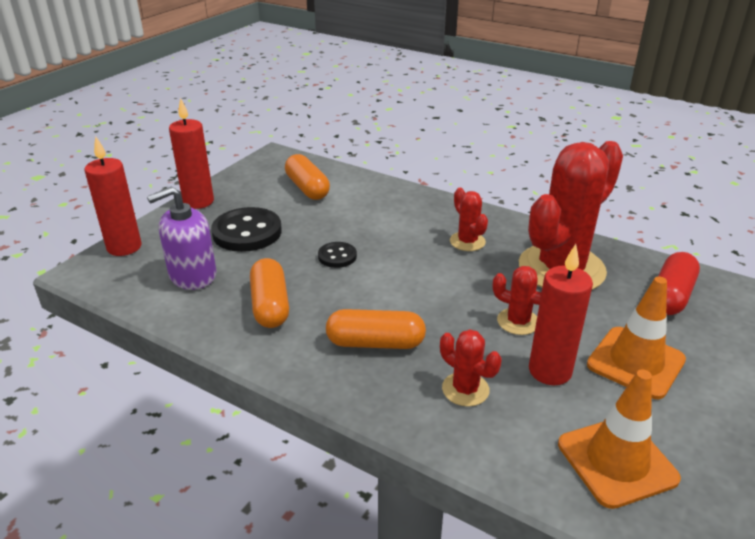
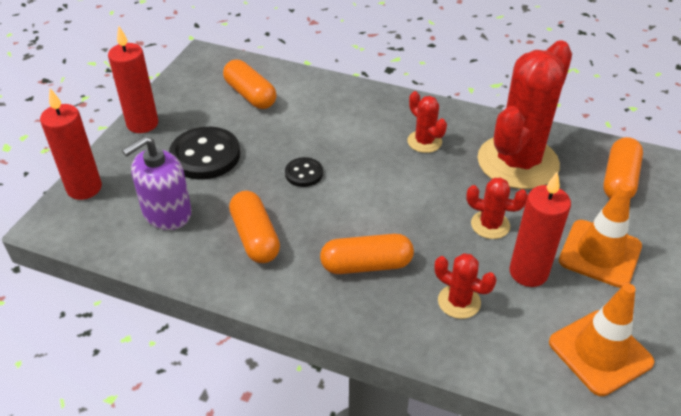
camera: 10 degrees left, 10 degrees up
(670, 296) = (619, 180): red capsule -> orange capsule

